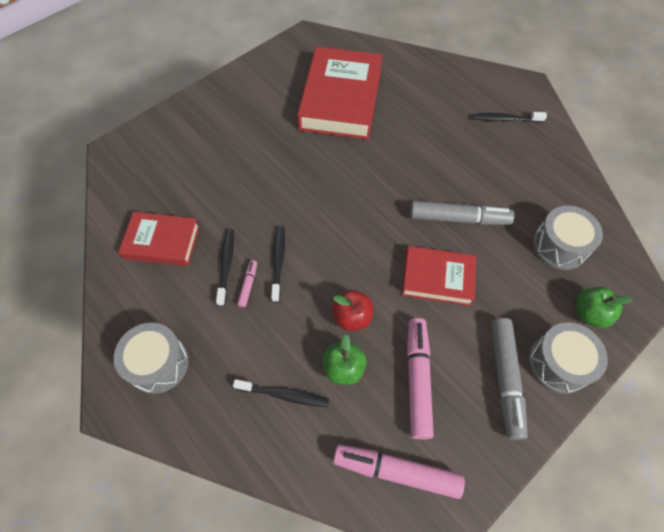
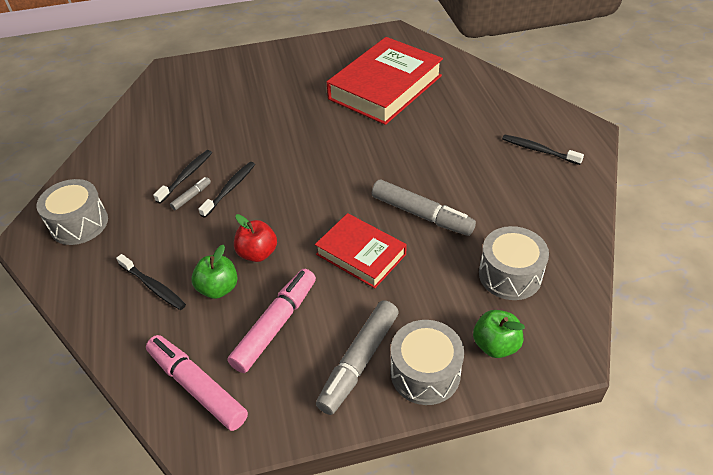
camera: 30 degrees right, 15 degrees down
(162, 242) = (151, 142): red book -> none
(248, 285) = (191, 196): pink marker -> grey marker

